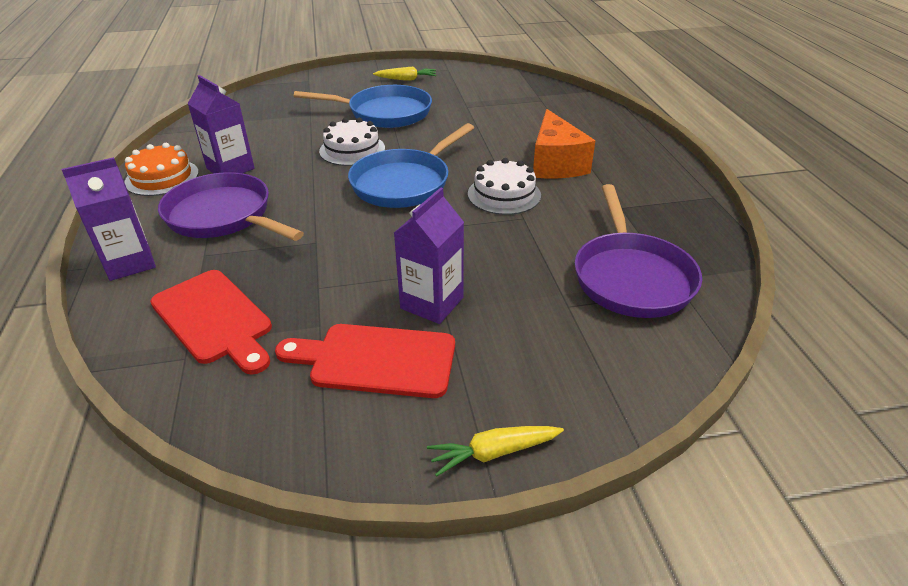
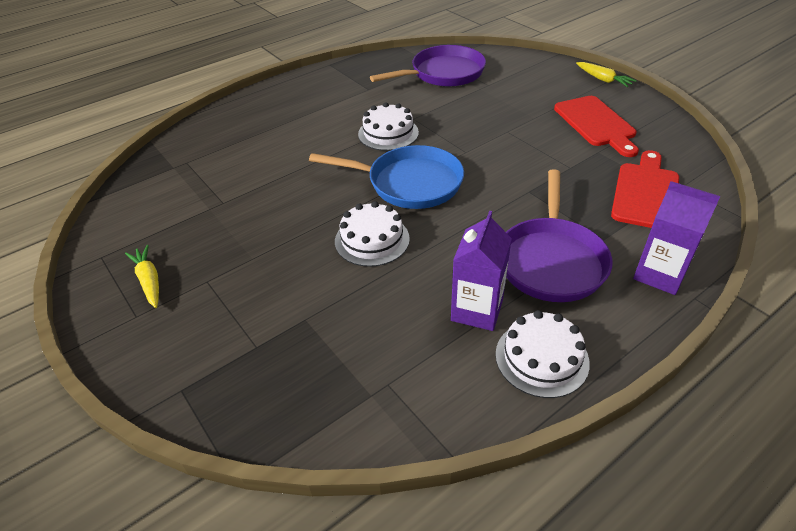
camera: 115 degrees left, 5 degrees up
(162, 177) = (541, 358): orange cake -> white cake
(384, 113) = (268, 255): blue pan -> none
(432, 303) = (534, 123): purple carton -> none
(555, 164) = (322, 124): orange cheese -> none

